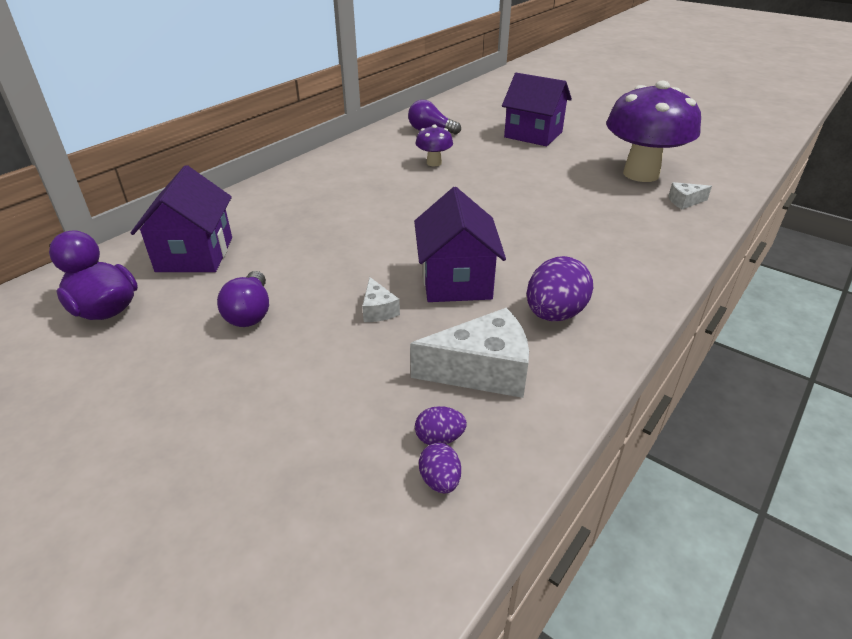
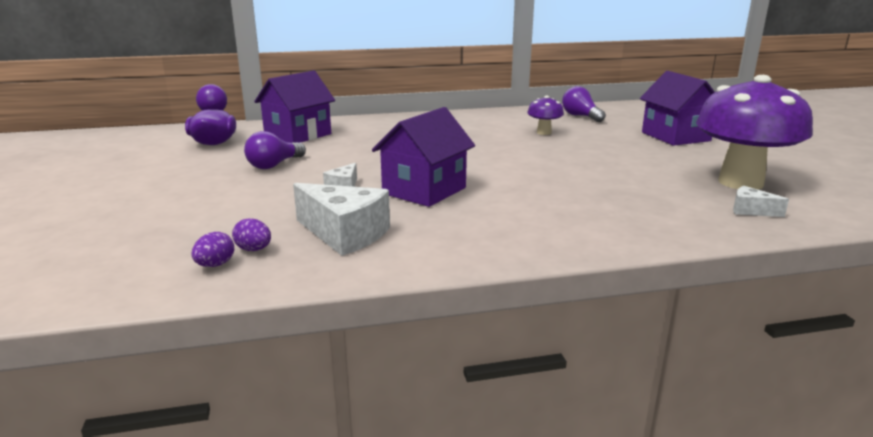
camera: 40 degrees right, 15 degrees down
(554, 314) = (458, 229): purple egg -> none

